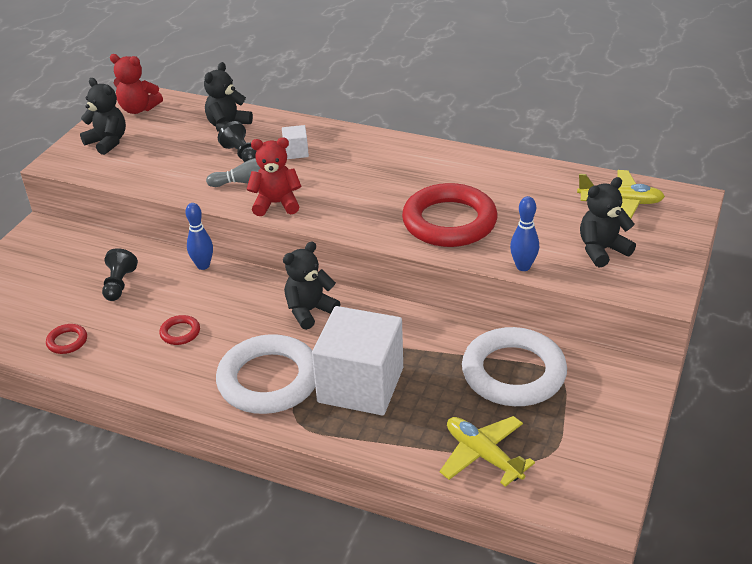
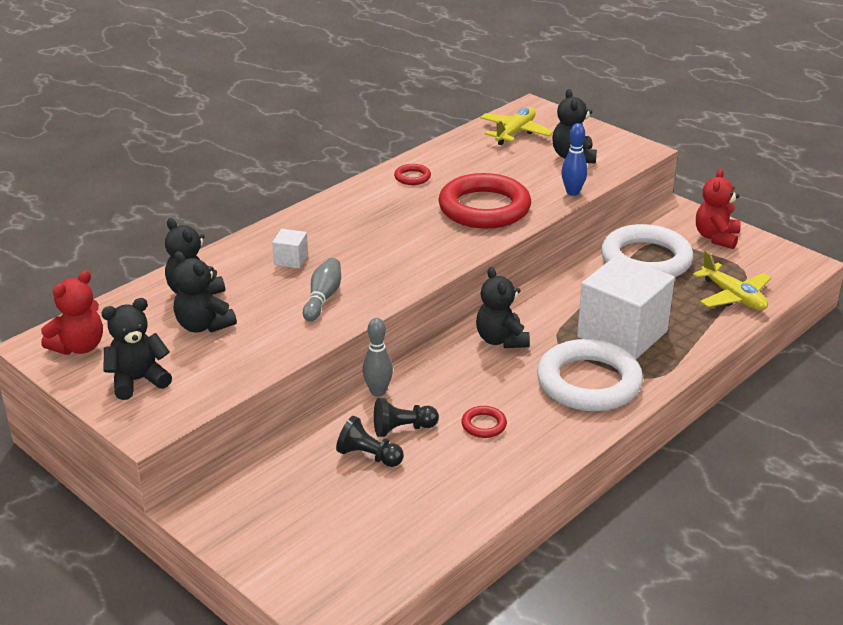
camera: 70 degrees left, 5 degrees down
(67, 341) = (448, 508): red ring -> red ring (412, 177)
(185, 145) = (203, 325): none -> black teddy bear
(203, 265) = (378, 391): blue bowling pin -> grey bowling pin
(241, 154) = (263, 292): black pawn -> black pawn (402, 429)
(276, 204) = (379, 288): red teddy bear -> red teddy bear (716, 237)
(483, 455) = (733, 296): yellow plane -> yellow plane turned 105 degrees counterclockwise

